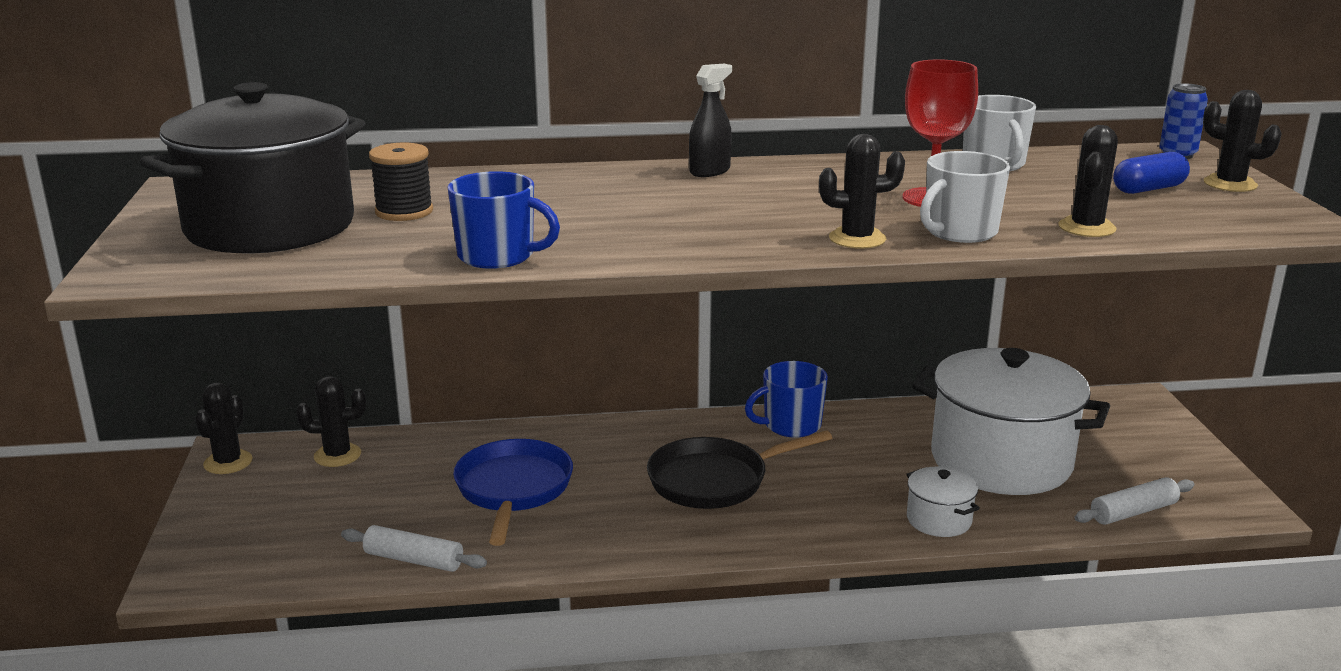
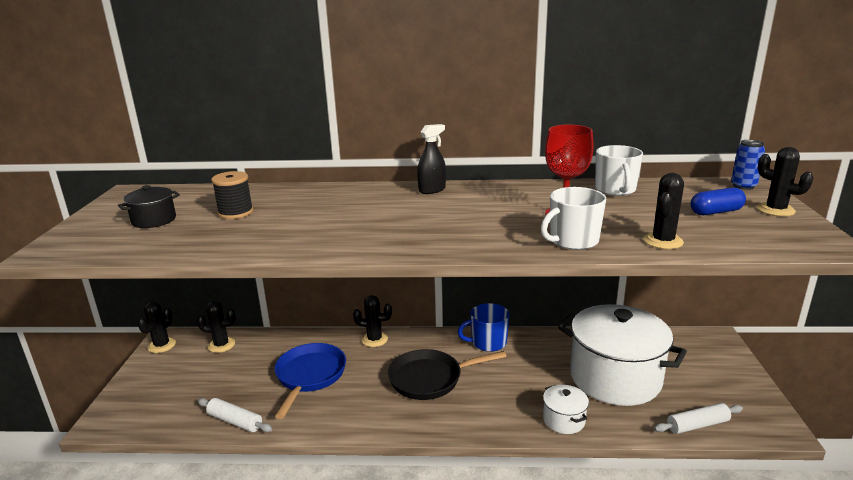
camera: 10 degrees right, 0 degrees up
(270, 227) = (154, 220): black pot -> black pot, size x0.43
(498, 256) = (269, 247): blue mug -> none
(857, 239) = (501, 243): black cactus -> black cactus (374, 339)

